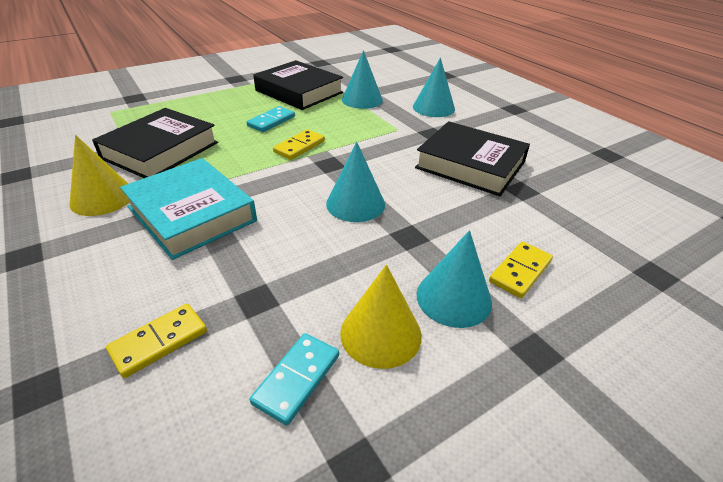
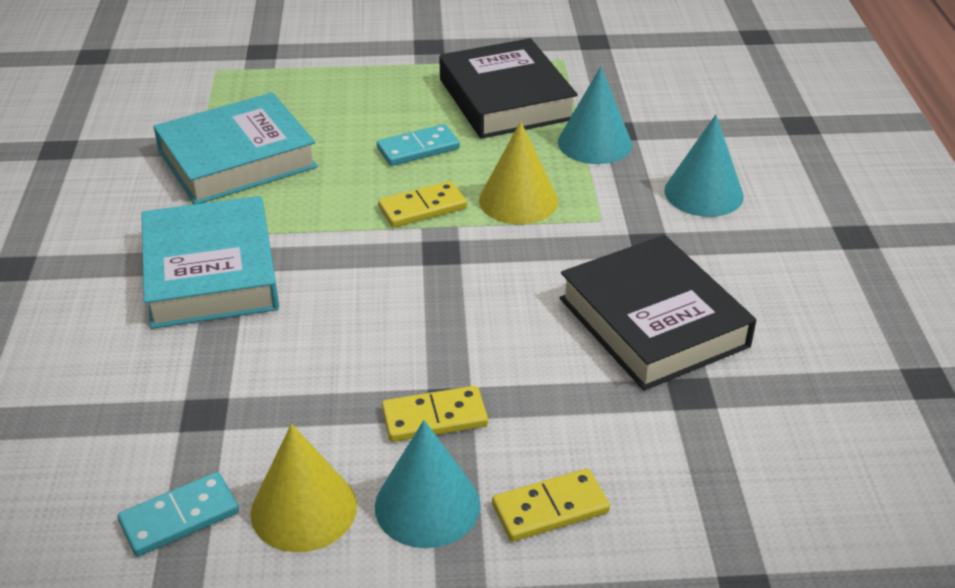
camera: 30 degrees right, 0 degrees up
(102, 198) = (129, 215): yellow cone -> yellow cone (518, 200)
(159, 341) = (80, 420): yellow domino -> yellow domino (434, 417)
(160, 150) = (237, 159): black book -> turquoise book
(355, 204) = (421, 328): turquoise cone -> none

